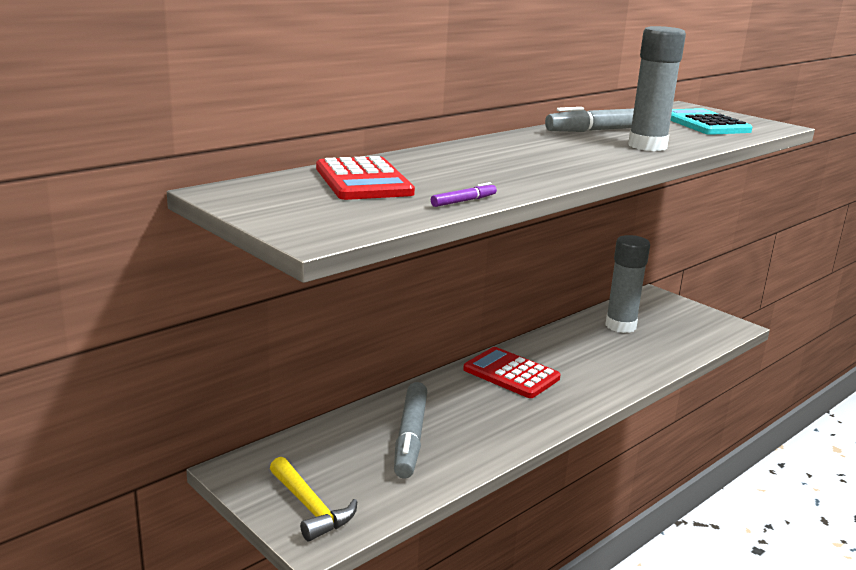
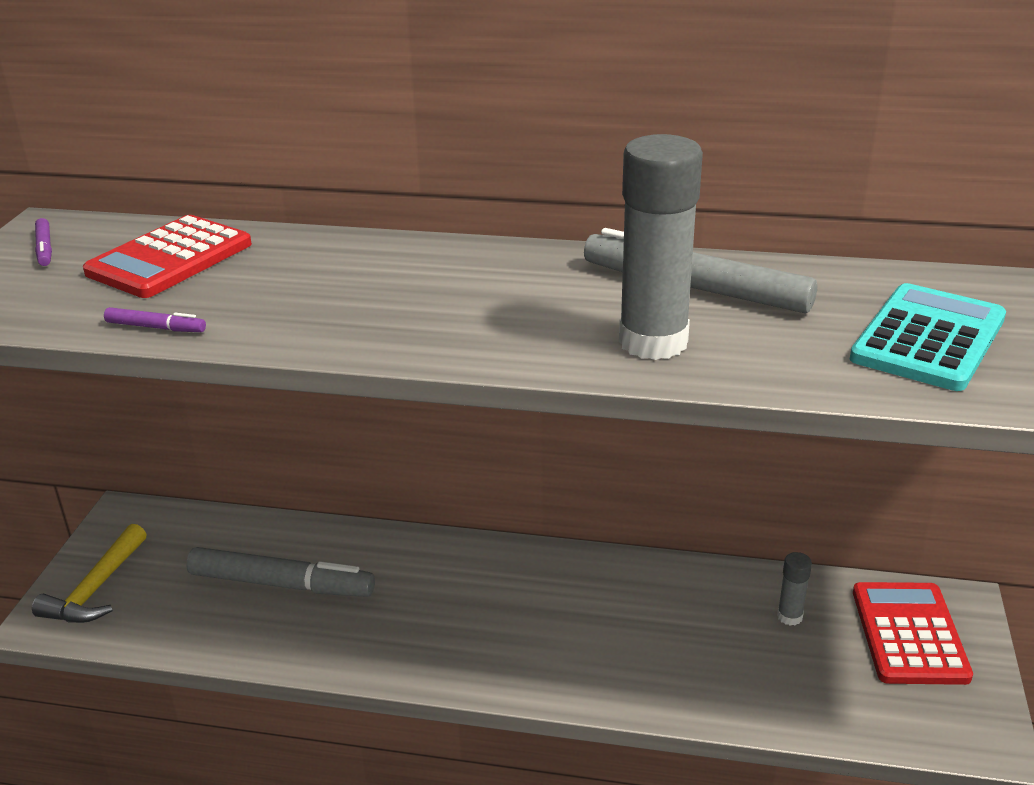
camera: 55 degrees right, 10 degrees up
(268, 198) = (45, 248): none -> purple marker
(410, 437) = (282, 584): grey marker -> grey marker turned 135 degrees counterclockwise
(511, 374) = (512, 585): red calculator -> red calculator (909, 634)
(620, 326) = (789, 616): grey glue stick -> grey glue stick, size x0.47

